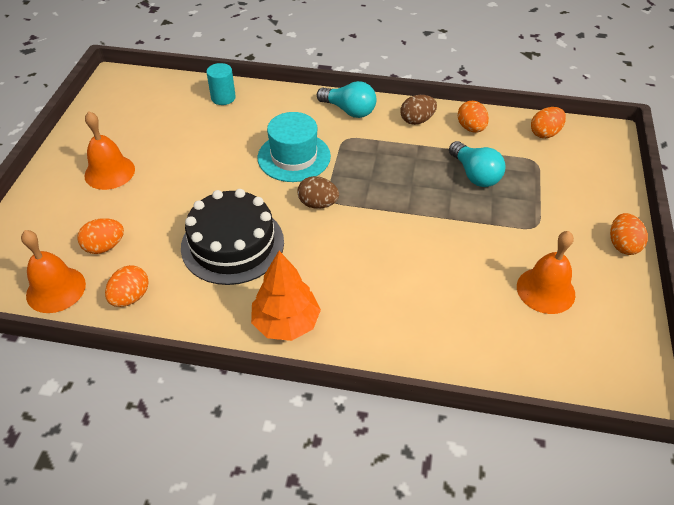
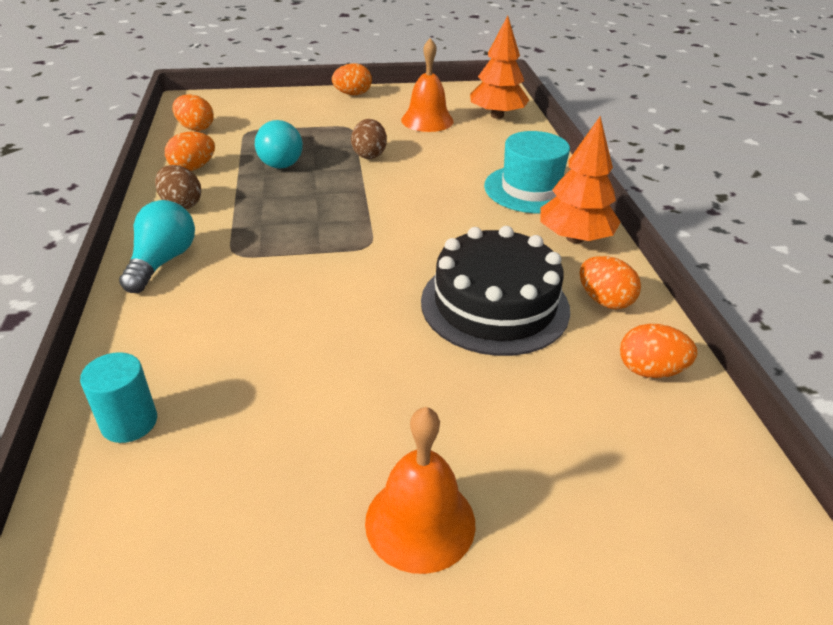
camera: 110 degrees left, 10 degrees down
(56, 289) = (712, 464): orange bell -> none
(105, 246) = (593, 441): orange egg -> orange egg (604, 301)
(294, 157) = (292, 291): turquoise hat -> turquoise hat (530, 189)
(318, 204) = (381, 252): brown egg -> brown egg (369, 155)
(475, 175) = (282, 159): turquoise light bulb -> turquoise light bulb turned 135 degrees clockwise
(553, 359) = (497, 115): none -> orange tree

